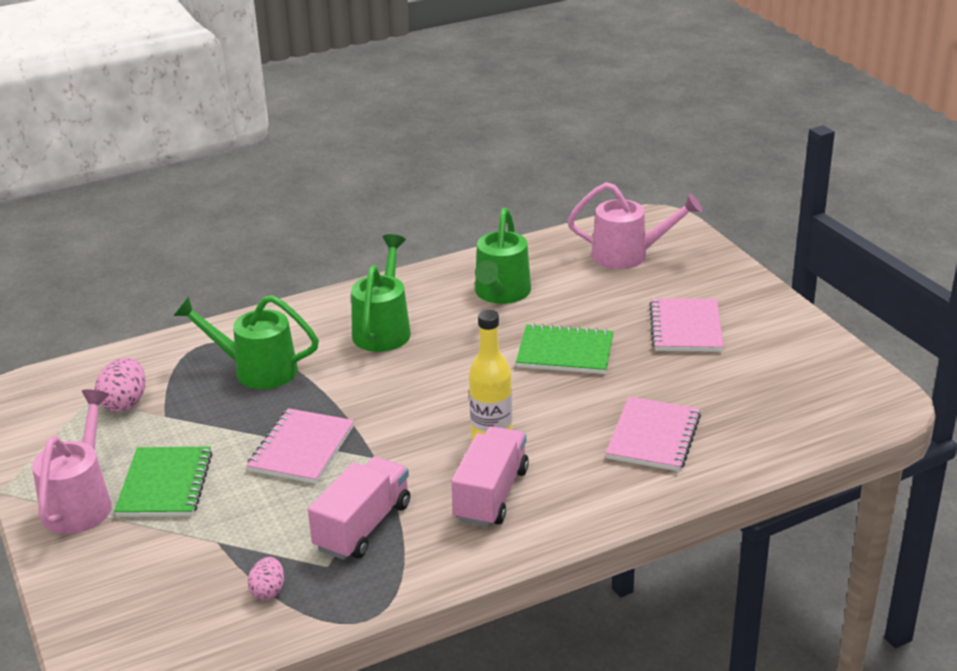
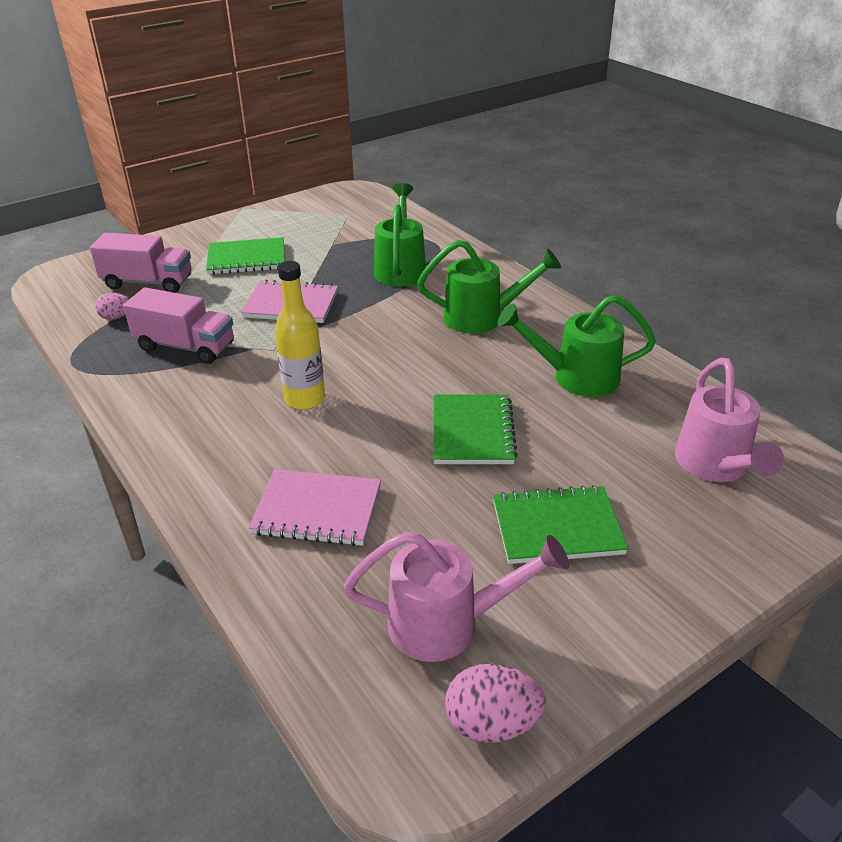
camera: 80 degrees right, 5 degrees up
(81, 502) = (228, 234): pink watering can -> pink watering can (447, 624)
(125, 403) = (347, 227): pink egg -> pink egg (492, 723)
(491, 495) = (221, 407): pink truck -> pink truck (148, 282)
(685, 328) = (557, 527): pink notebook -> green notebook

